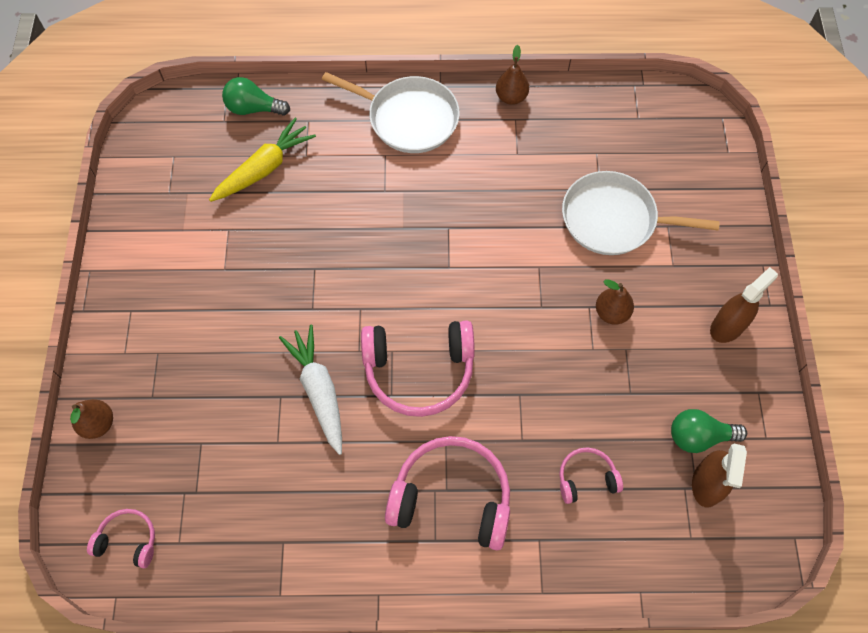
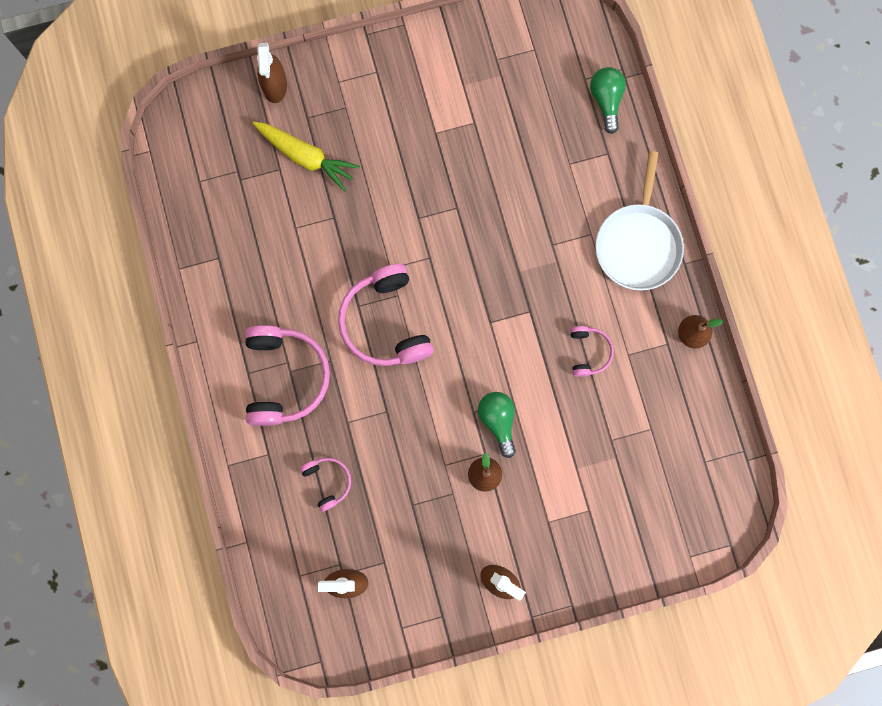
camera: 75 degrees right, 15 degrees up
(98, 424) = (274, 85): brown pear -> brown spray bottle
(128, 540) = (192, 144): pink headphones -> pink headphones (588, 352)
(264, 168) = (545, 132): yellow carrot -> yellow carrot (306, 157)
(319, 391) = (346, 246): white carrot -> none
(614, 219) = (581, 459): white pan -> none
(699, 436) = (388, 570): green light bulb -> green light bulb (498, 421)

